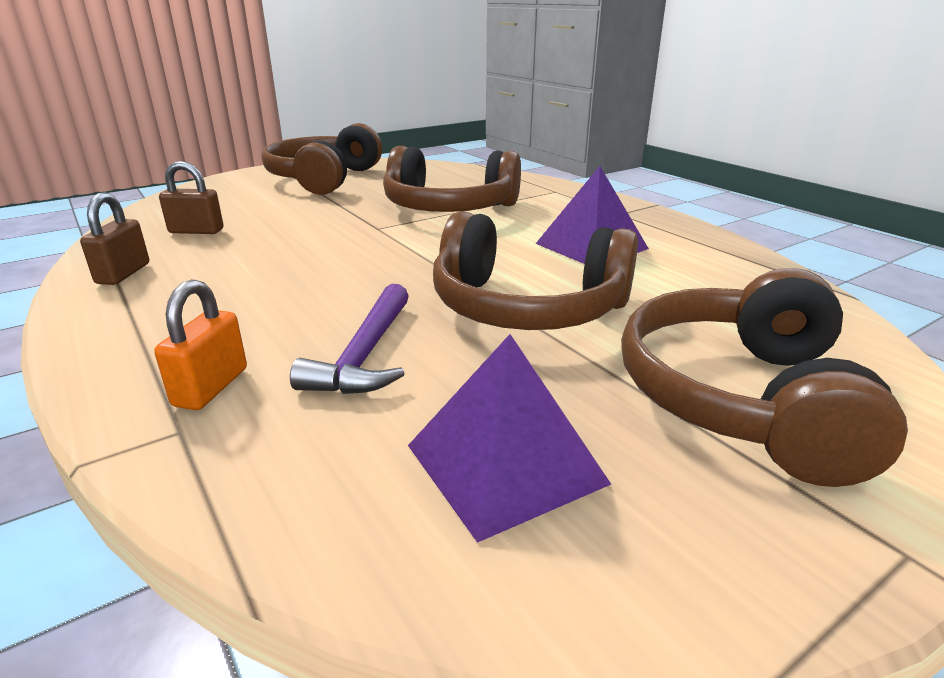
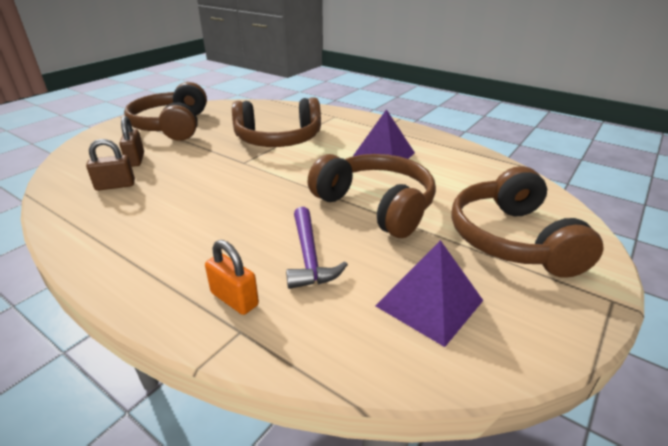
camera: 20 degrees left, 5 degrees up
(123, 273) = (93, 230): brown padlock -> brown padlock (135, 160)
(211, 387) = (234, 299): orange padlock -> orange padlock turned 45 degrees counterclockwise
(527, 307) = (376, 205): brown headphones -> brown headphones turned 135 degrees counterclockwise

